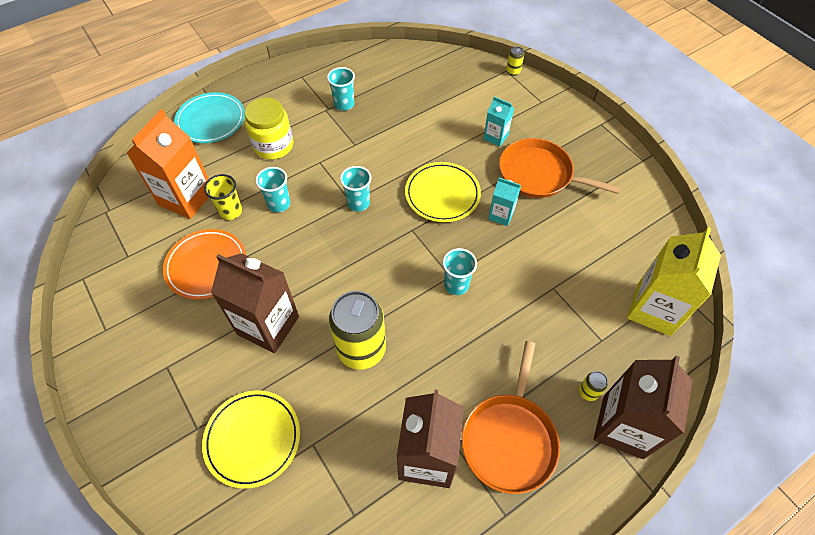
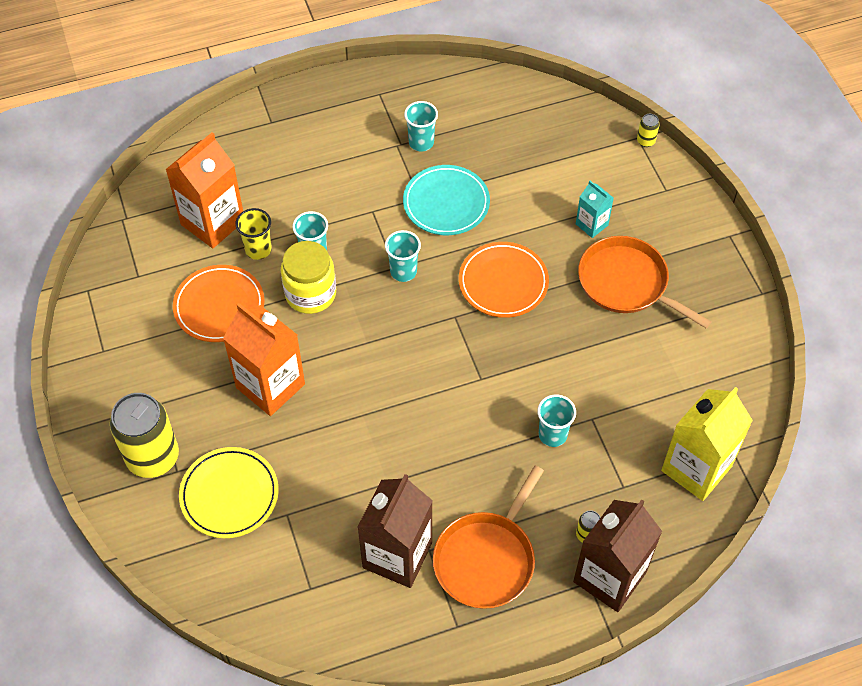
camera: 15 degrees right, 0 degrees up
(211, 121) = (259, 131): turquoise plate -> turquoise plate (446, 203)
(268, 325) = (270, 386): brown carton -> orange carton
(273, 146) = (324, 179): yellow jar -> yellow jar (310, 293)
(361, 349) = (361, 434): yellow can -> yellow can (153, 457)
(442, 194) = (503, 282): yellow plate -> orange plate
(456, 285) = (484, 390): turquoise cup -> turquoise cup (552, 435)
(501, 215) = (563, 322): turquoise carton -> none

